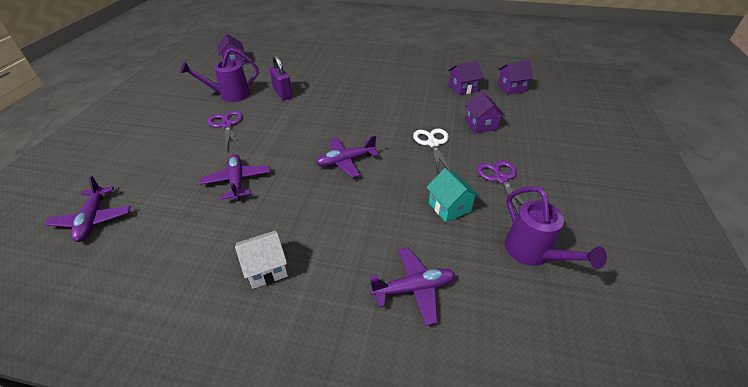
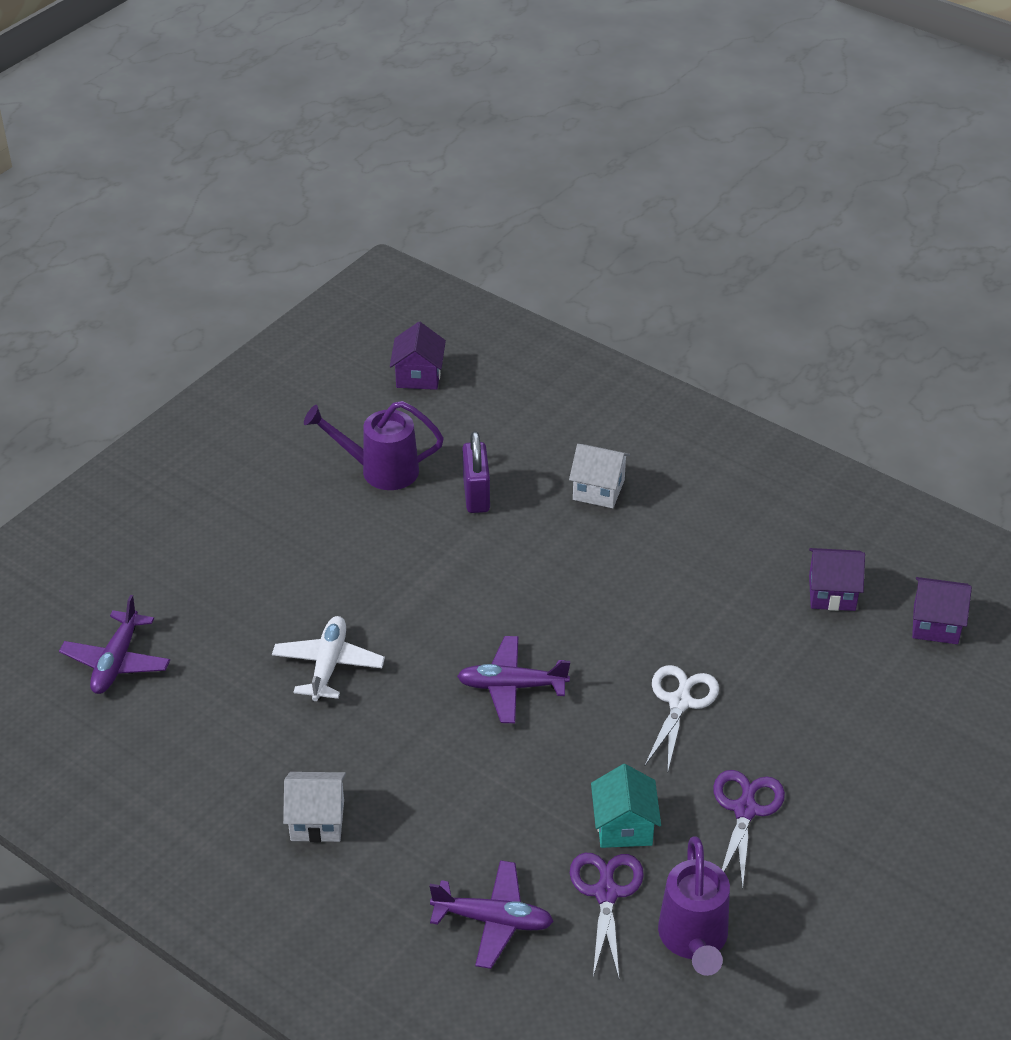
camera: 25 degrees right, 0 degrees up
(227, 125) = (351, 542): purple scissors -> purple scissors (606, 893)
(237, 181) = (328, 665): purple plane -> white plane
(338, 79) = (598, 490): none -> white house
(481, 125) = (798, 692): purple house -> none

